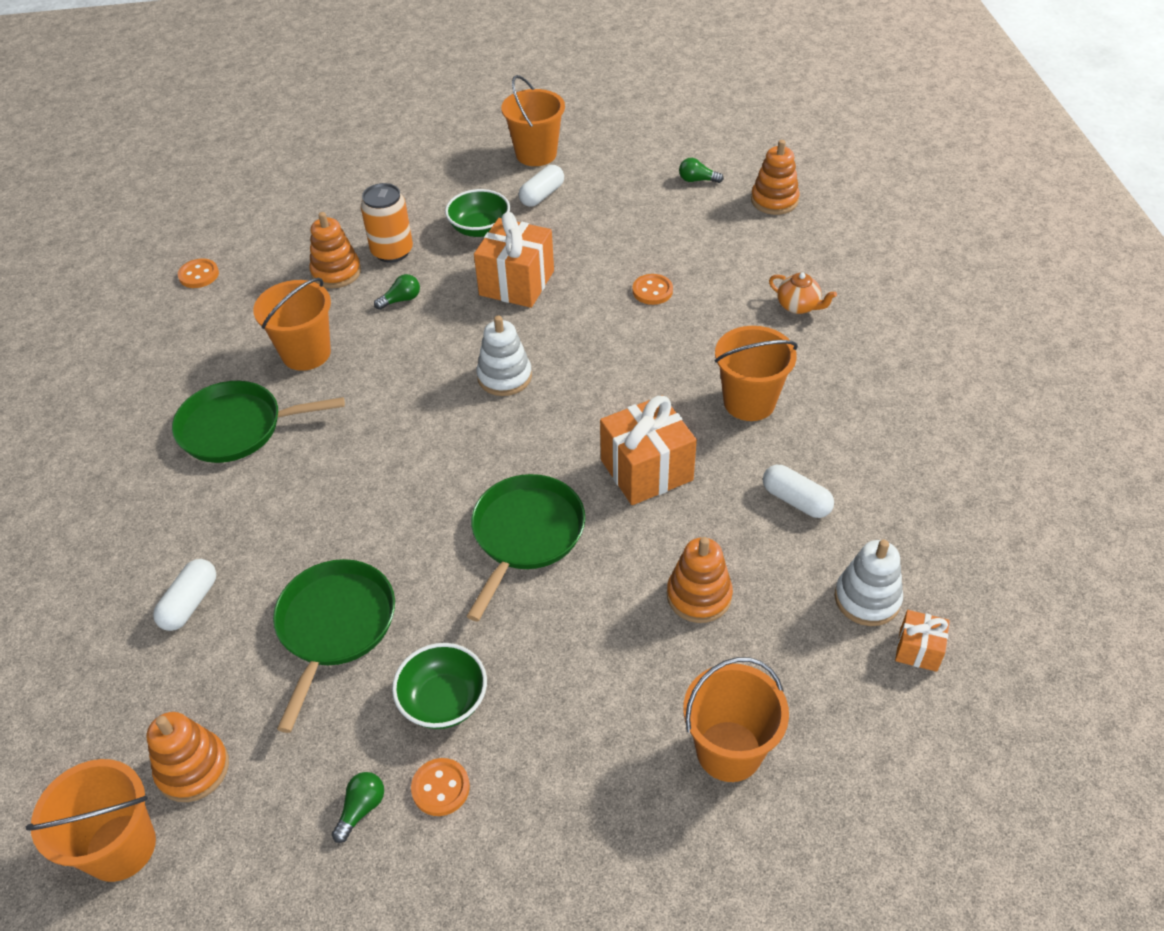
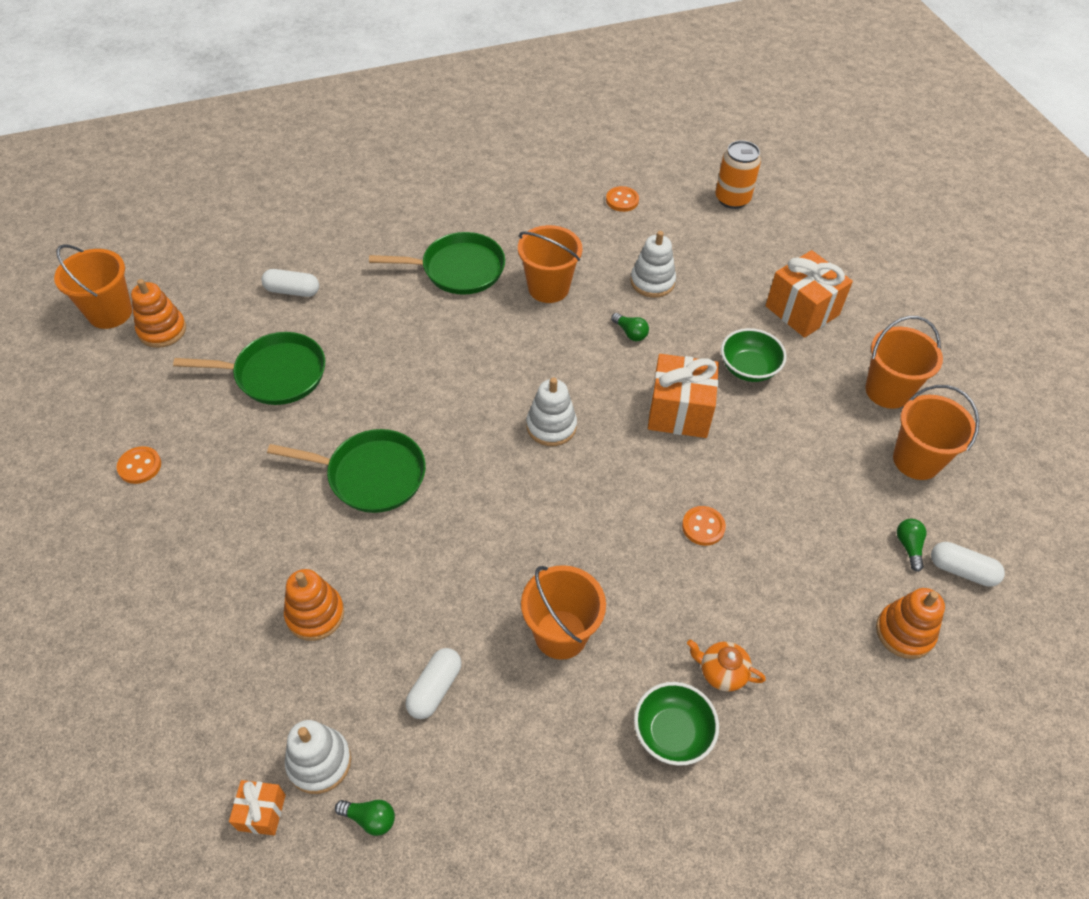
camera: 75 degrees right, 5 degrees up
(237, 428) = (458, 269): green pan -> green pan turned 105 degrees clockwise
(336, 272) = (652, 282): orange stacking toy -> white stacking toy
(361, 809) = (127, 425): green light bulb -> green light bulb (370, 818)
(392, 251) = (693, 312): orange can -> orange can (732, 199)
(444, 701) = (211, 453): green bowl -> green bowl (672, 733)
(542, 195) = (820, 408): white capsule -> white capsule (962, 570)
(646, 470) = (455, 554): orange gift -> orange gift (802, 310)
(729, 751) = (161, 654): orange bucket -> orange bucket (916, 460)
(798, 306) = (721, 672): orange teapot -> orange teapot turned 90 degrees clockwise

